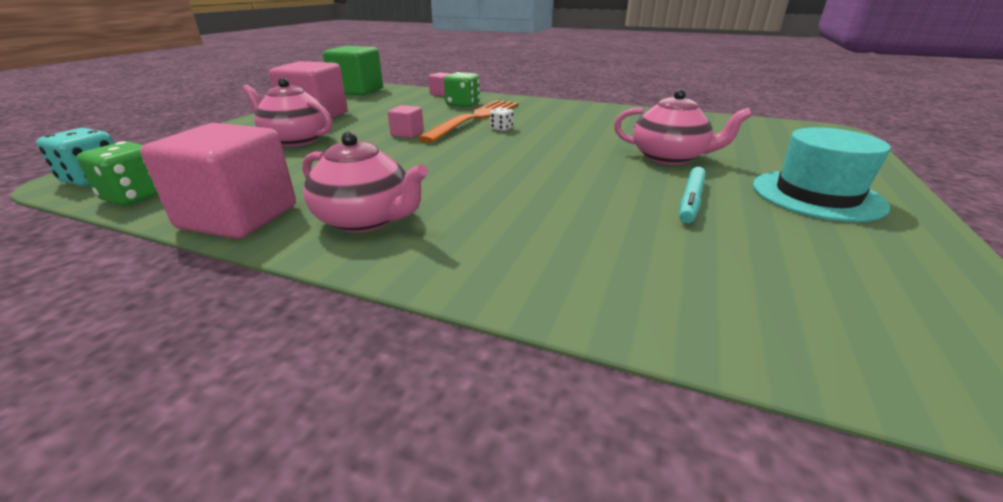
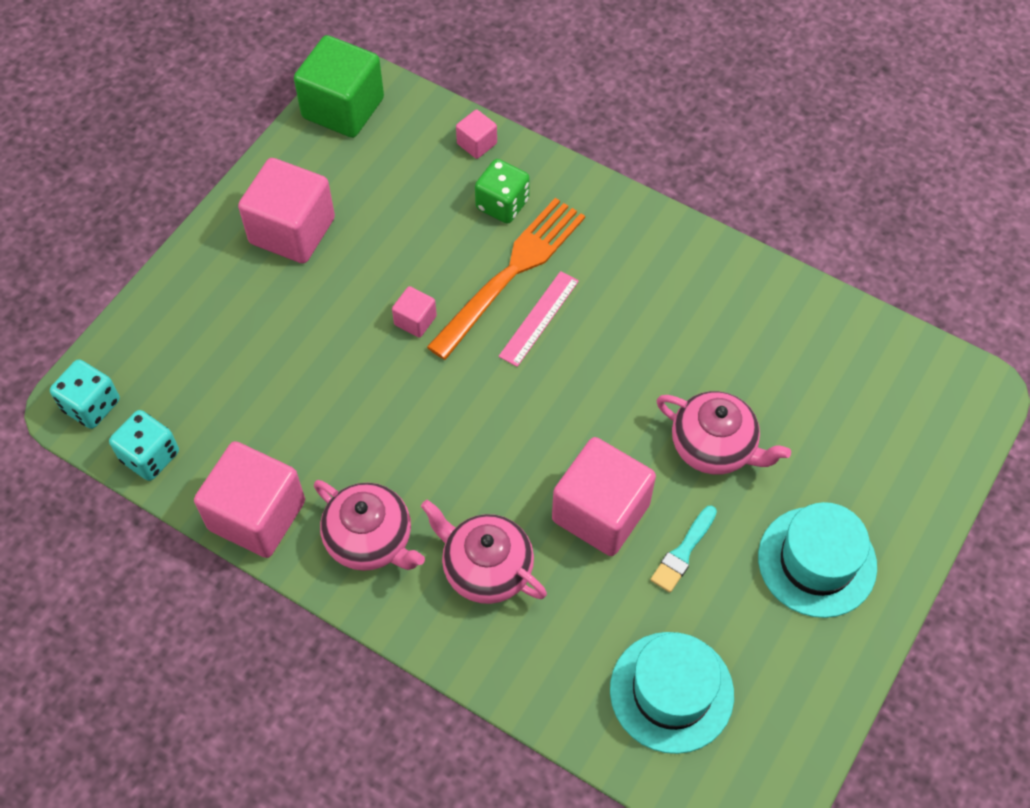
camera: 10 degrees right, 30 degrees up
(136, 196) = (150, 456): green dice -> turquoise dice
(296, 140) = (279, 322): pink teapot -> pink teapot (486, 568)
(501, 128) = (539, 318): white dice -> pink ruler
(597, 189) = (600, 512): none -> pink cube
(691, 201) = (683, 552): turquoise marker -> turquoise brush
(772, 287) = (671, 692): none -> turquoise hat

